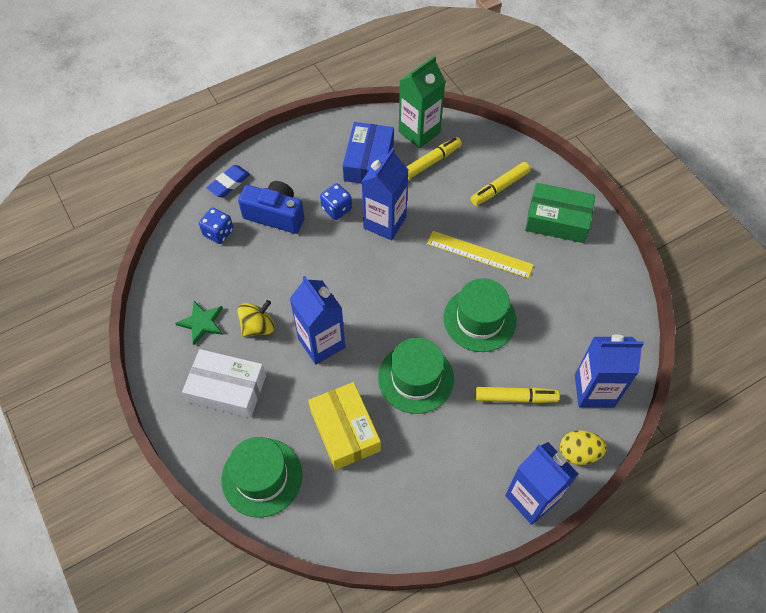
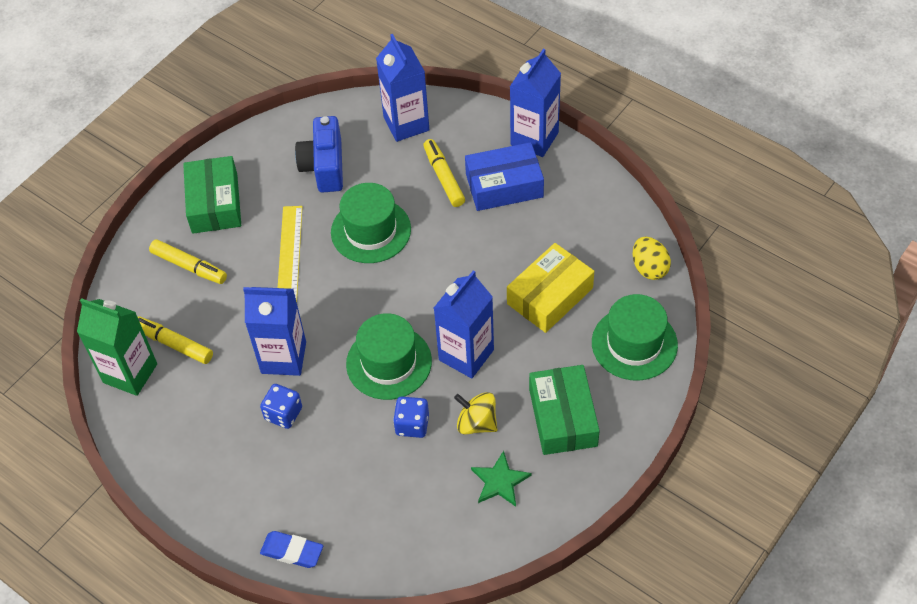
camera: 110 degrees left, 5 degrees down
(218, 233) = (372, 526): blue dice -> blue dice (412, 425)
(227, 389) = (563, 417): white box -> green box
(275, 215) = (320, 475): blue camera -> blue camera (324, 166)
(369, 162) = (198, 409): blue box -> blue box (504, 185)
(416, 378) = (464, 260): green hat -> green hat (389, 362)
(578, 453) = (474, 119): yellow egg -> yellow egg (649, 268)

